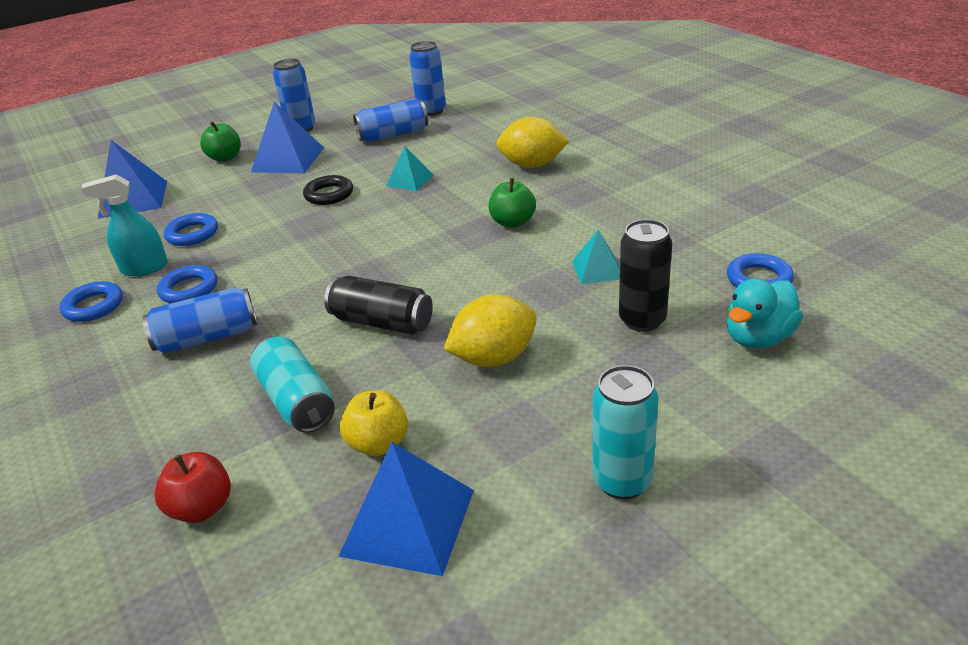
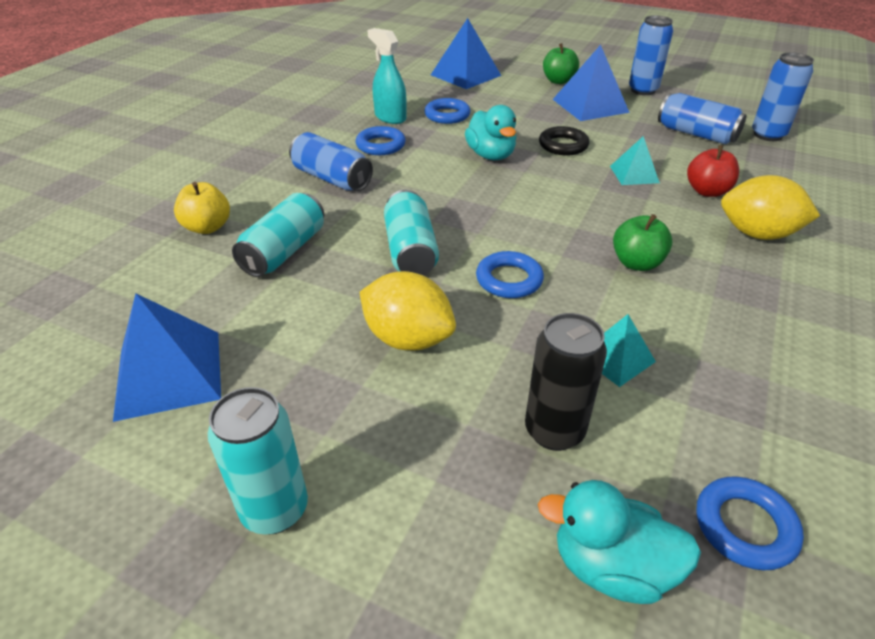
camera: 55 degrees right, 5 degrees up
(94, 306) = (334, 121): blue ring -> blue ring (509, 279)
(202, 508) = (152, 261): red apple -> red apple (707, 191)
(294, 234) = (491, 155): none -> turquoise duck
(378, 443) = (255, 316): yellow apple -> yellow apple (207, 227)
(382, 322) = (410, 250): black can -> turquoise can
(532, 165) = (757, 234): yellow lemon -> yellow lemon turned 45 degrees counterclockwise

